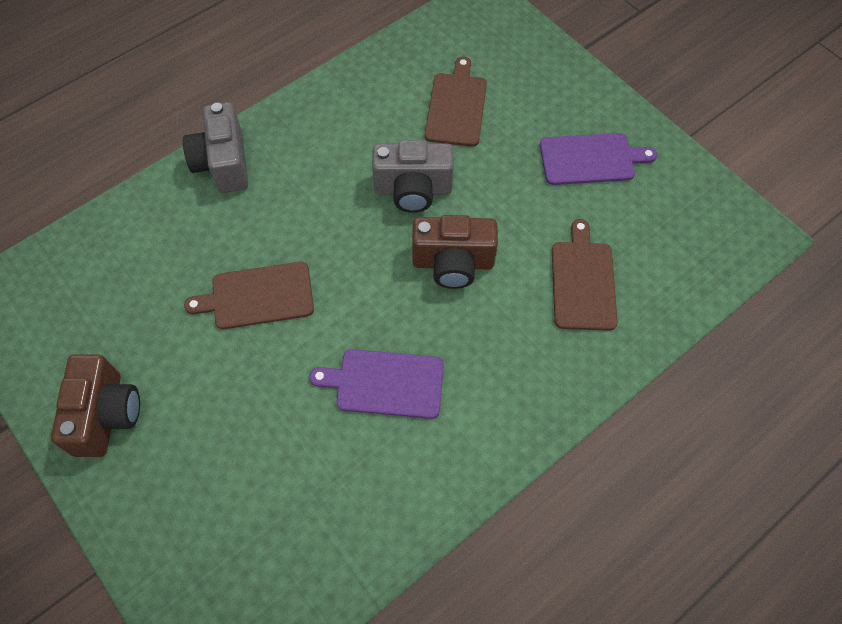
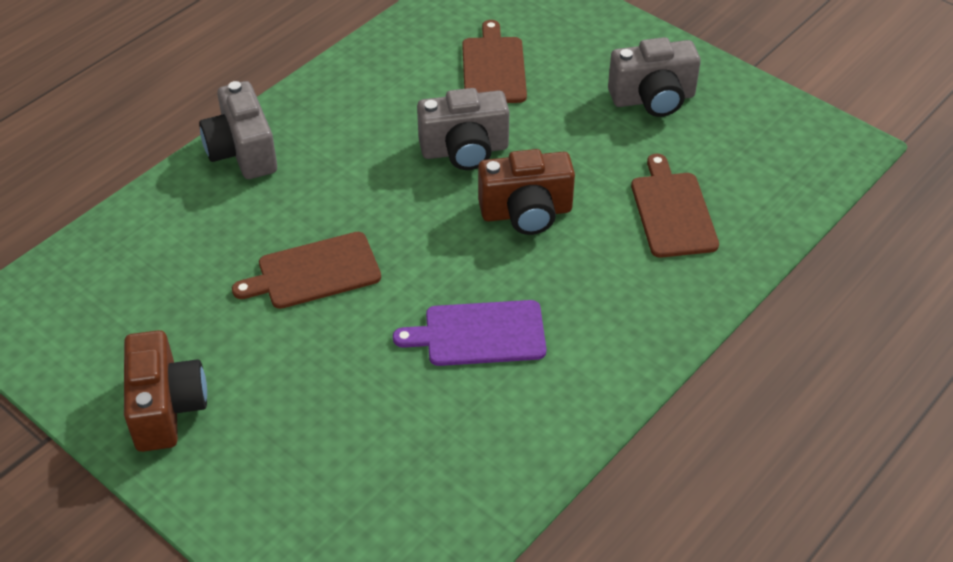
camera: 10 degrees left, 15 degrees down
(591, 159) = (653, 99): purple cutting board -> grey camera

